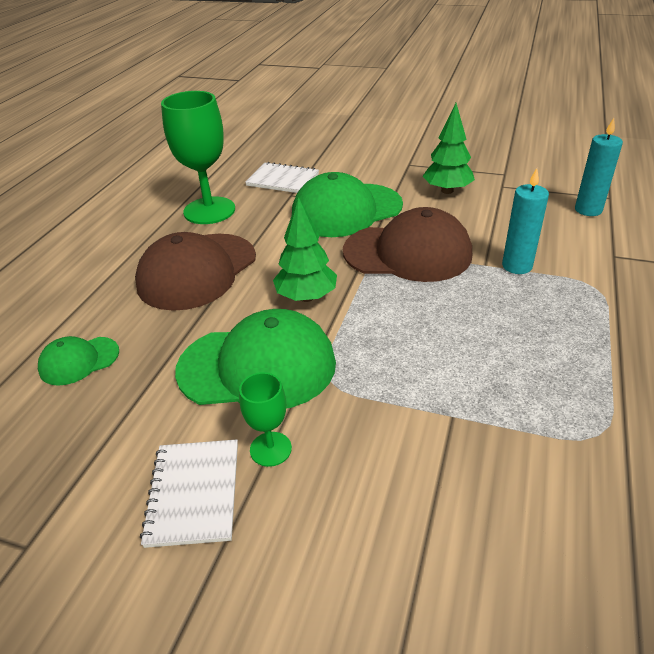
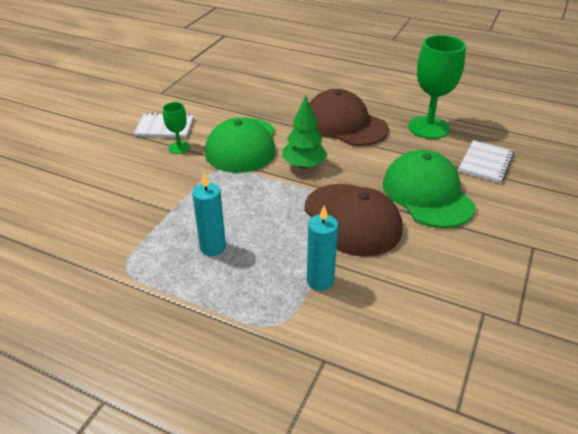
camera: 95 degrees right, 0 degrees up
(79, 361) = (268, 93): green cap -> none
(407, 253) = (352, 219): brown cap -> brown cap turned 45 degrees counterclockwise
(447, 191) = (469, 264): green tree -> none
(588, 210) = (424, 375): turquoise candle -> turquoise candle (213, 247)

